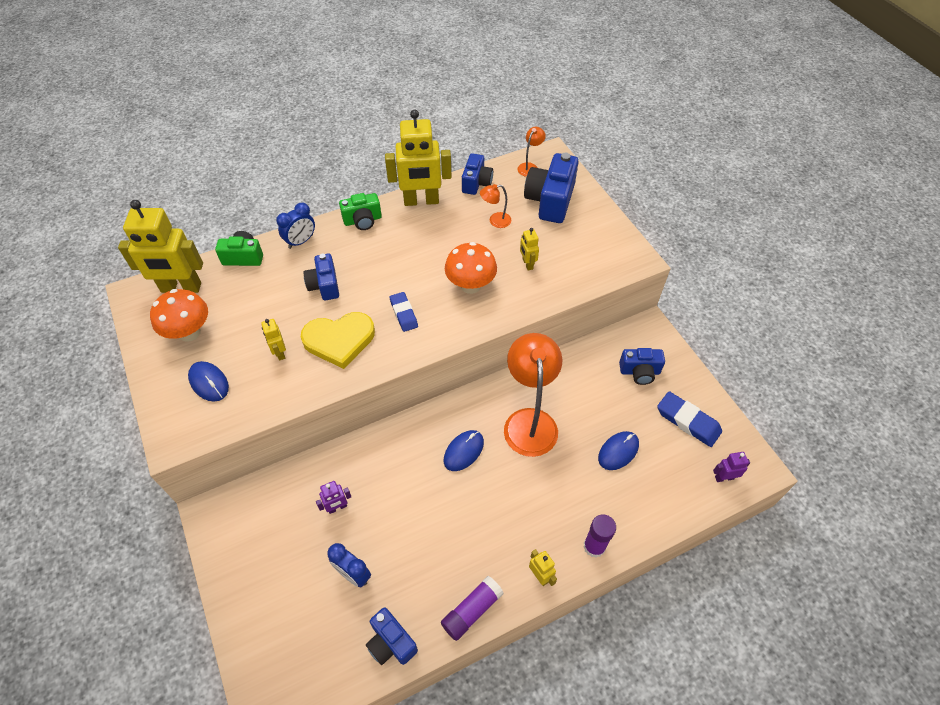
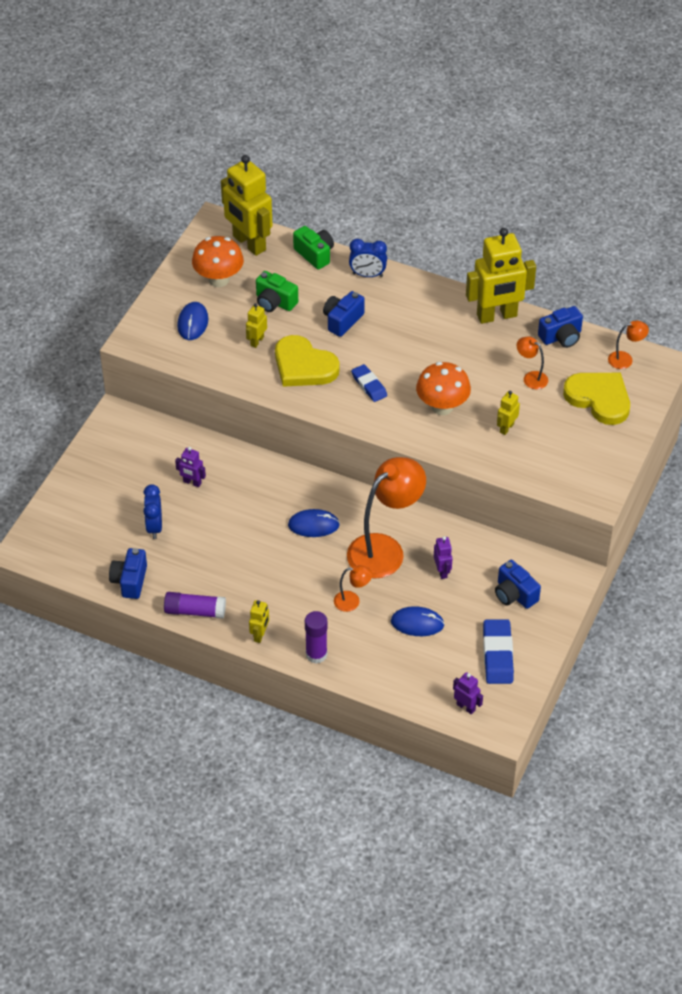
camera: 50 degrees right, 5 degrees down
(362, 220) = (432, 295): green camera -> green camera (275, 302)
(403, 313) = (369, 385): blue eraser -> blue eraser turned 60 degrees counterclockwise
(421, 201) = (497, 316): yellow robot -> yellow robot turned 60 degrees counterclockwise
(550, 201) = (599, 399): blue camera -> yellow heart
(561, 480) = (352, 601): none -> orange lamp
(582, 400) = (442, 571): none -> purple robot

